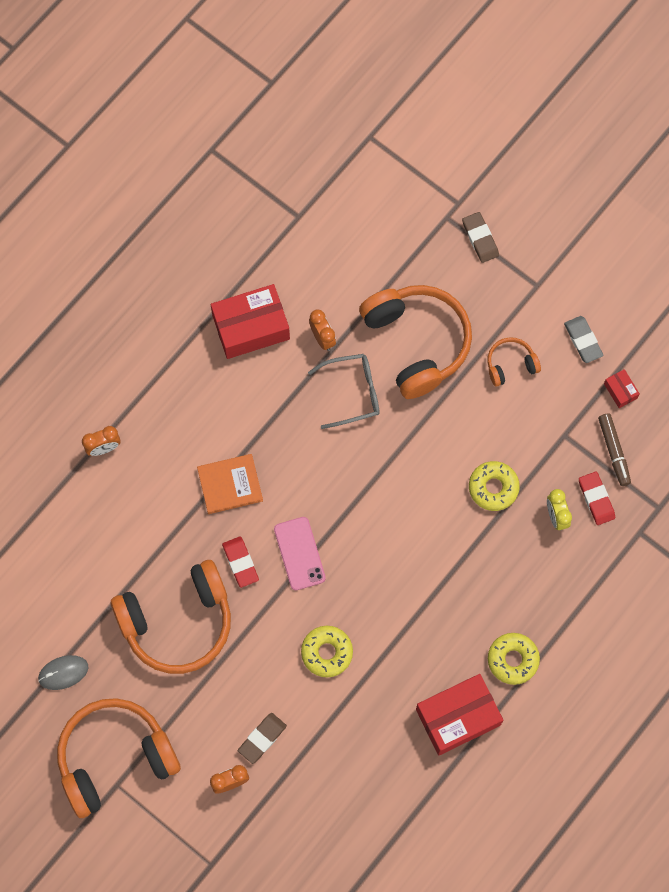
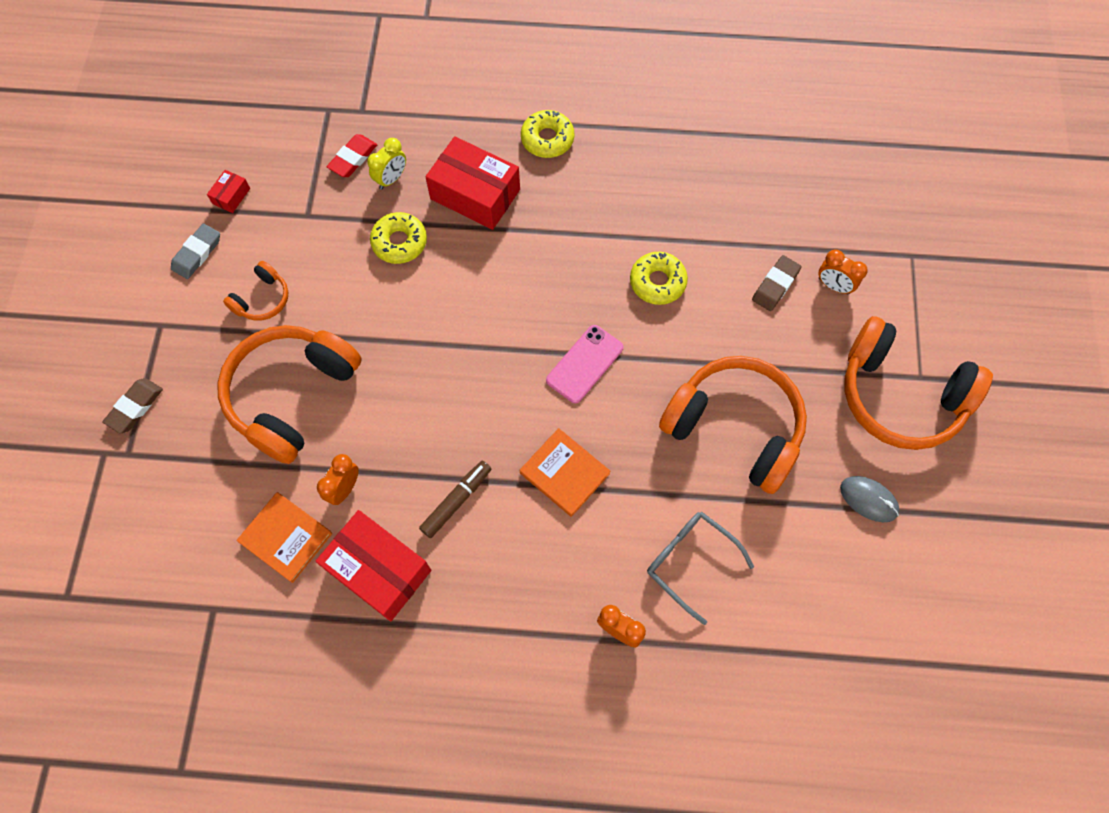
camera: 125 degrees left, 5 degrees down
(240, 562) = (634, 410): red eraser -> none
(262, 738) = (775, 285): brown eraser -> brown eraser turned 60 degrees counterclockwise
(314, 283) = (286, 538): none -> orange book
(353, 392) = (386, 421): grey glasses -> grey glasses (690, 561)
(458, 717) = (629, 150): red box -> red box (475, 194)
(510, 364) = (262, 299): orange headphones -> orange headphones turned 90 degrees counterclockwise
(614, 451) = (296, 169): brown marker -> brown marker (456, 501)

